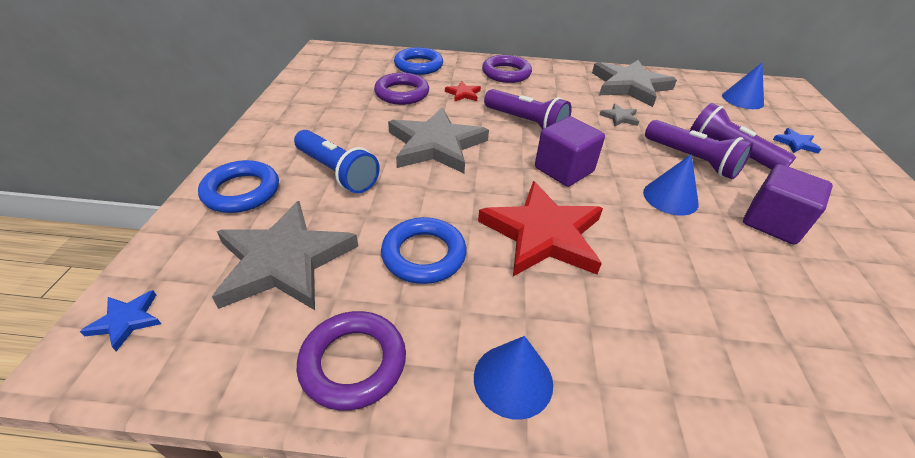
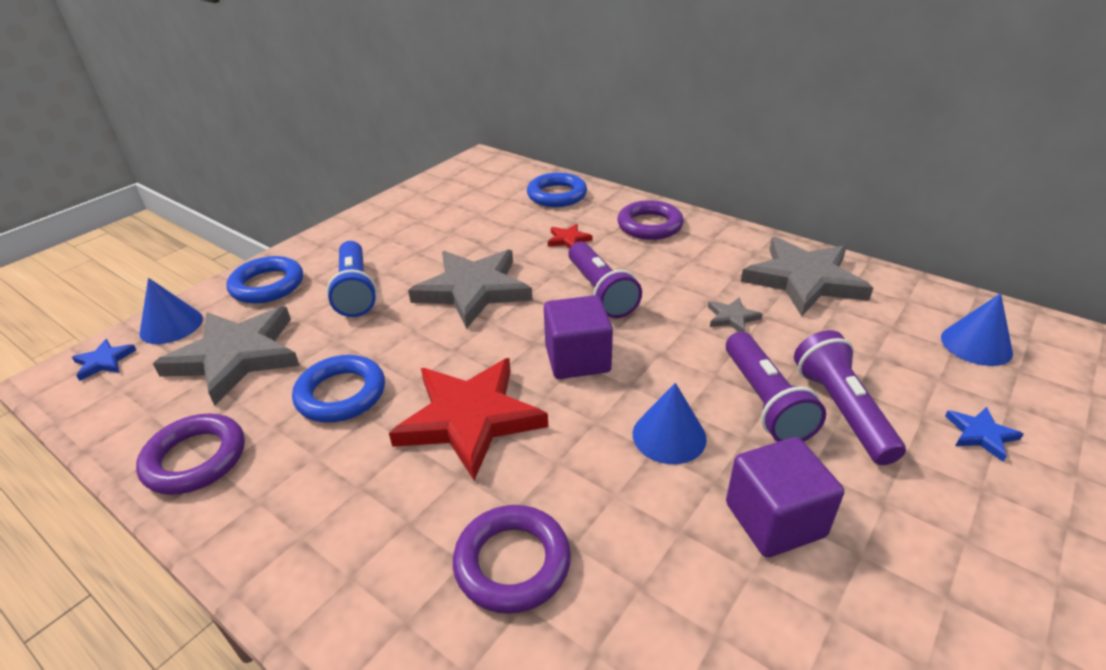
camera: 35 degrees right, 5 degrees down
(402, 93) = (503, 224): purple ring -> purple ring (512, 563)
(513, 380) = (286, 534): blue cone -> blue cone (171, 325)

